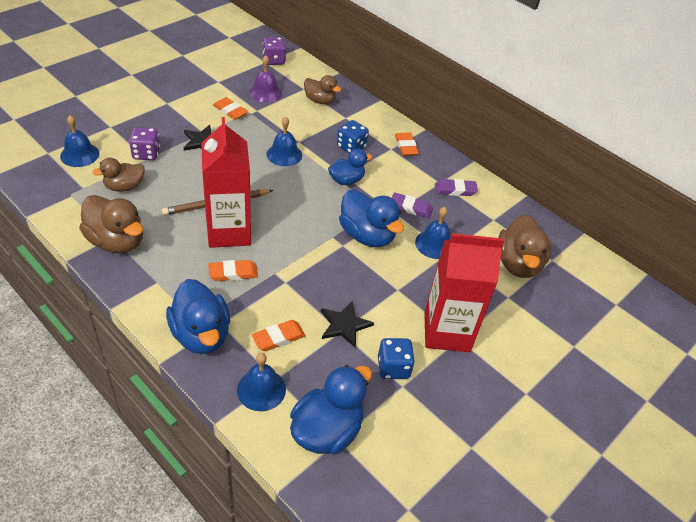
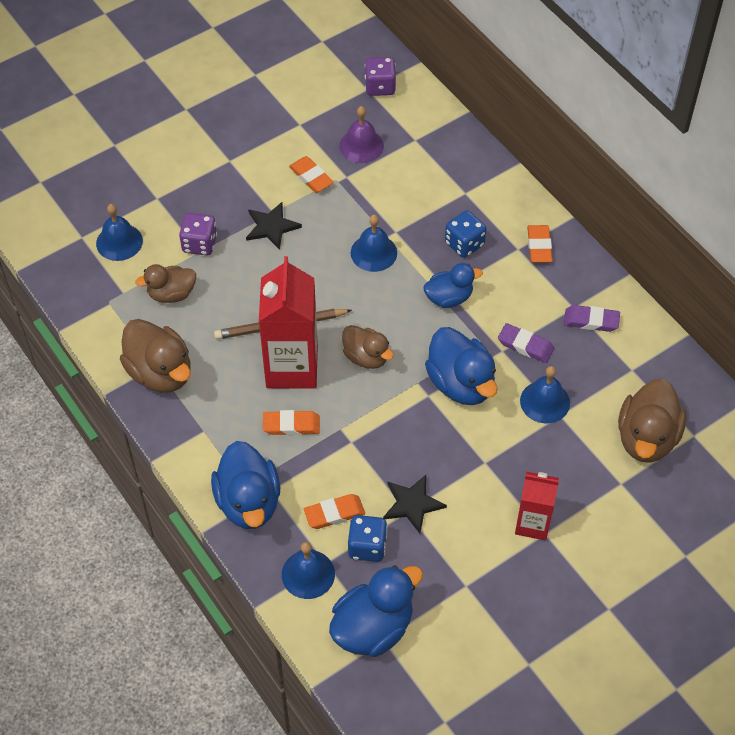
camera: 15 degrees right, 10 degrees up
(320, 101) = (434, 162): brown duck -> brown duck (366, 357)
(393, 368) = (459, 562): blue dice -> blue dice (367, 546)
(447, 332) = (532, 523): red carton -> red carton, size x0.59

